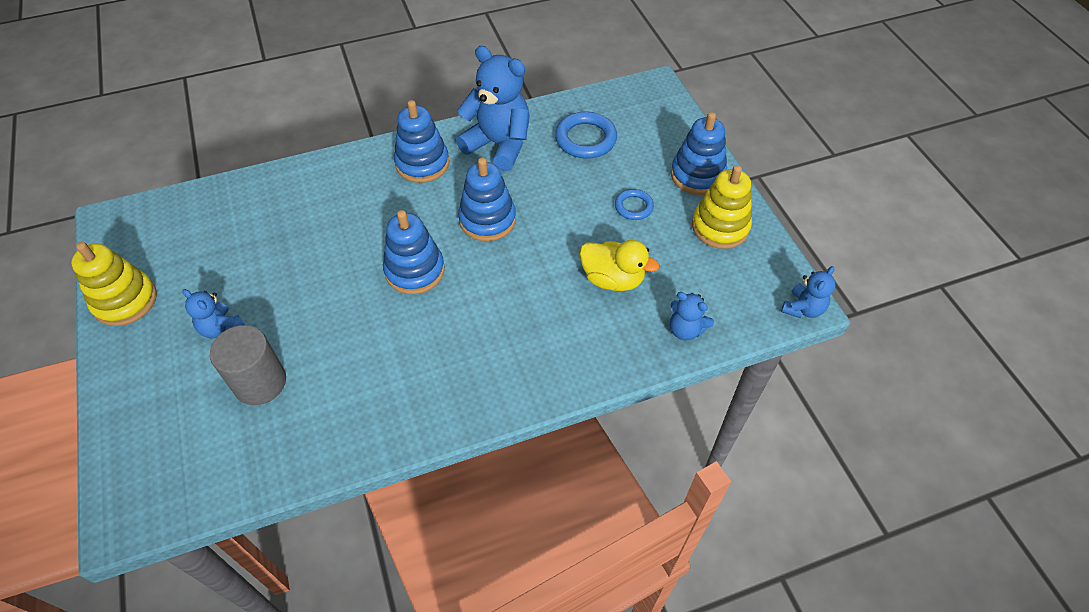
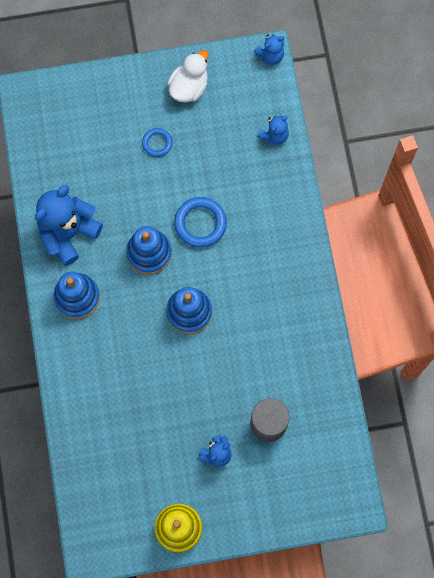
camera: 80 degrees left, 20 degrees up
(585, 139) = (76, 163): blue ring -> blue ring (200, 223)
(612, 279) = (223, 173): yellow duck -> none
(697, 175) = (134, 89): blue stacking toy -> none
(720, 227) = (189, 87): yellow stacking toy -> white duck
(803, 308) = (270, 55): blue teddy bear -> blue teddy bear turned 105 degrees clockwise

